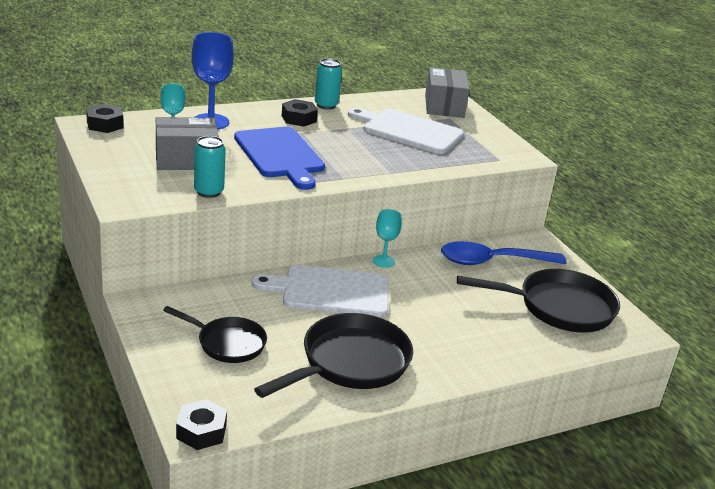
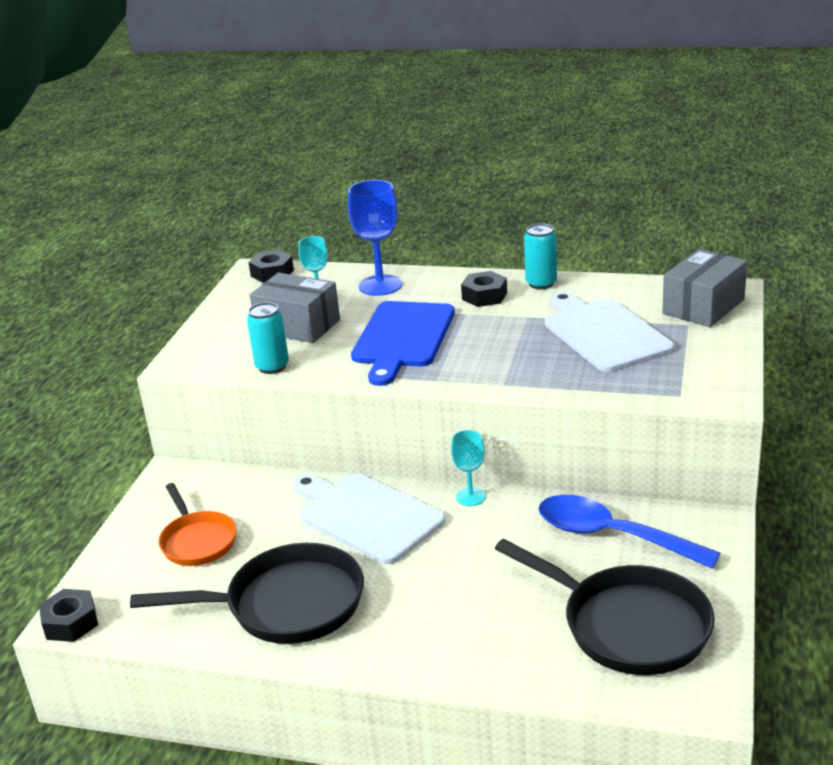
camera: 45 degrees right, 0 degrees up
(227, 343) = (197, 541): black pan -> orange pan

